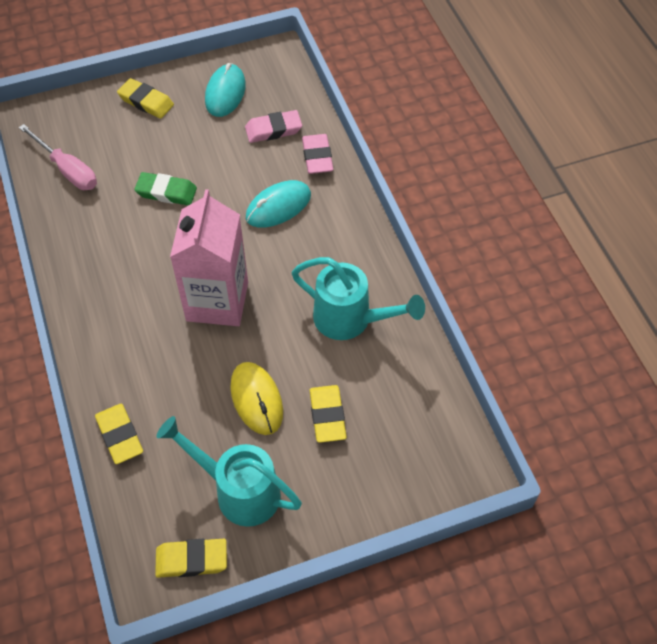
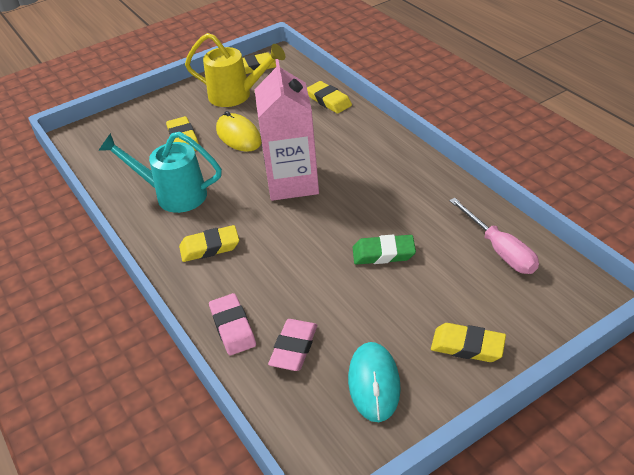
camera: 170 degrees right, 15 degrees down
(67, 170) = (500, 250): pink screwdriver -> pink screwdriver turned 150 degrees counterclockwise
(239, 491) = (236, 95): turquoise watering can -> yellow watering can
(273, 130) = (294, 348): pink eraser -> pink eraser turned 45 degrees counterclockwise
(278, 206) = (262, 266): turquoise mouse -> none
(322, 240) = (210, 247): none -> yellow eraser

